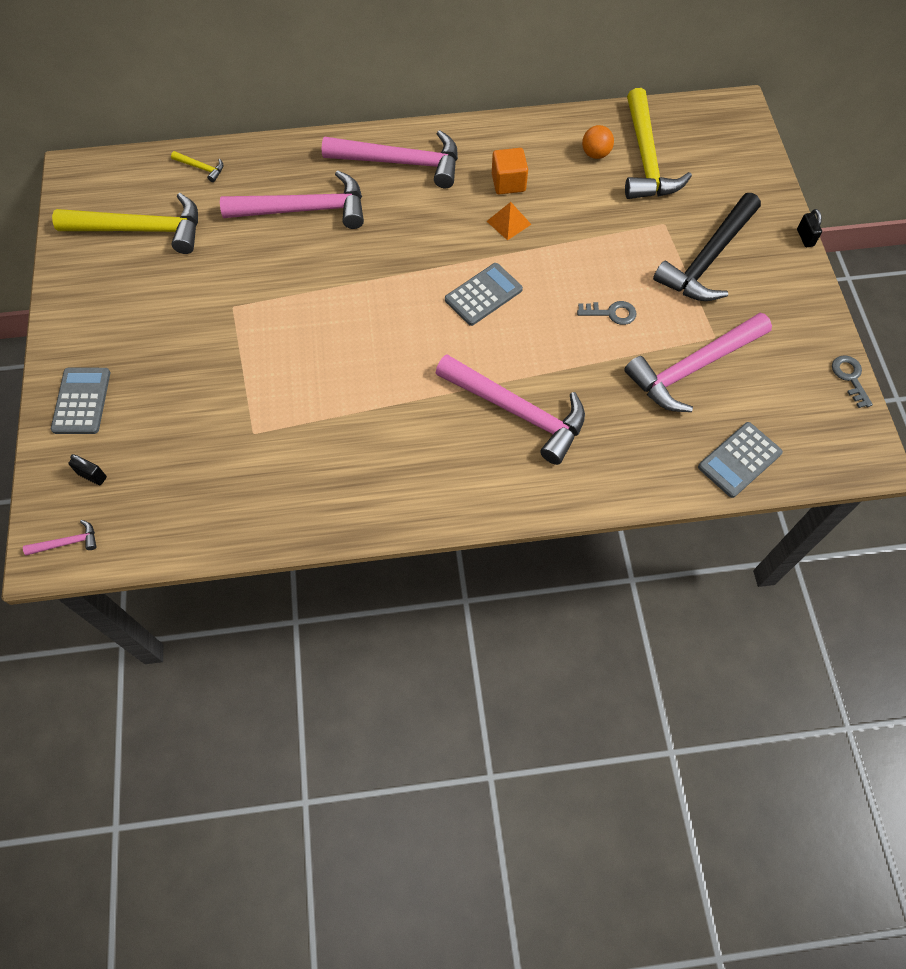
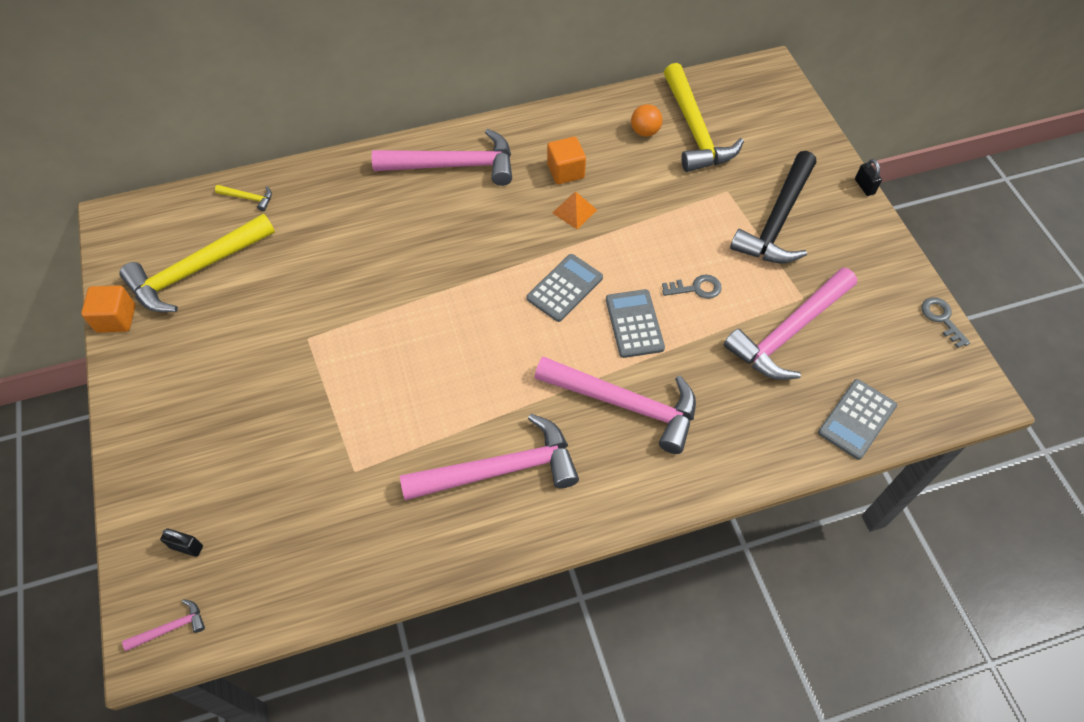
camera: 10 degrees left, 5 degrees down
(63, 263) = (116, 318): none -> orange cube
(82, 401) = (161, 465): grey calculator -> grey calculator (634, 324)
(141, 229) = (196, 271): yellow hammer -> yellow hammer turned 150 degrees clockwise
(305, 210) = (365, 226): pink hammer -> pink hammer (500, 469)

